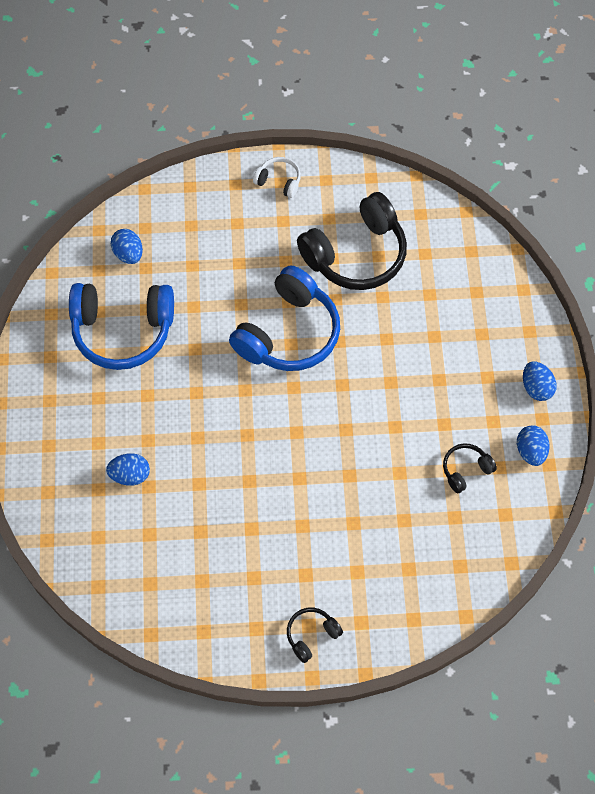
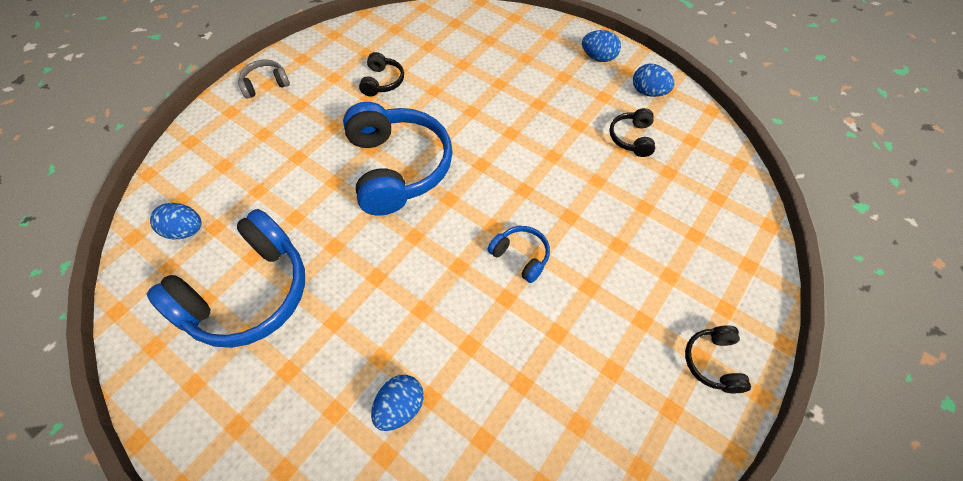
camera: 50 degrees left, 5 degrees down
(279, 181) = (266, 84): white headphones -> grey headphones
(288, 467) = (521, 256): none -> blue headphones
(356, 255) = (382, 82): black headphones -> black headphones, size x0.46

